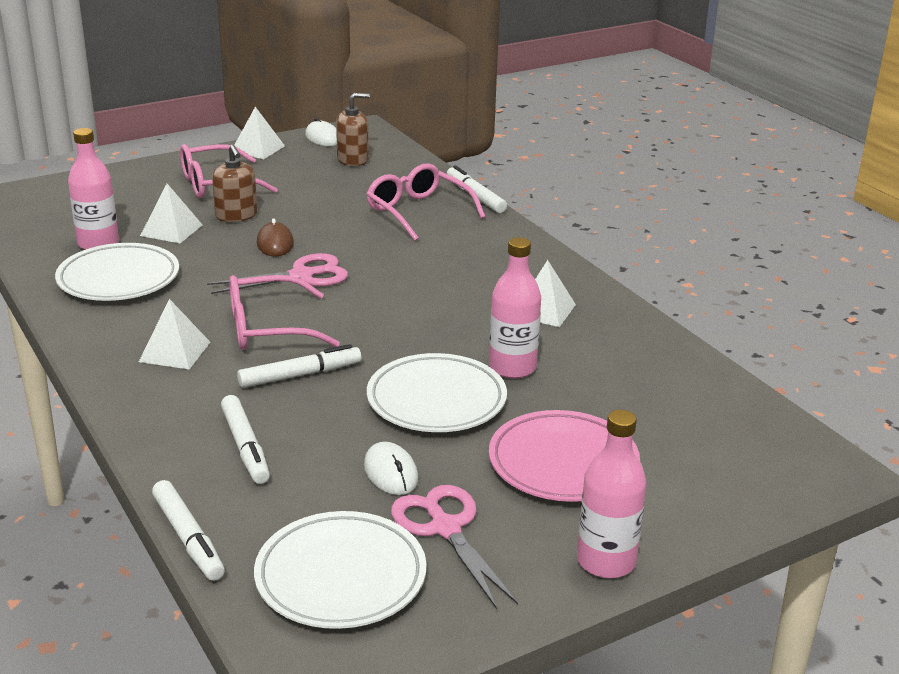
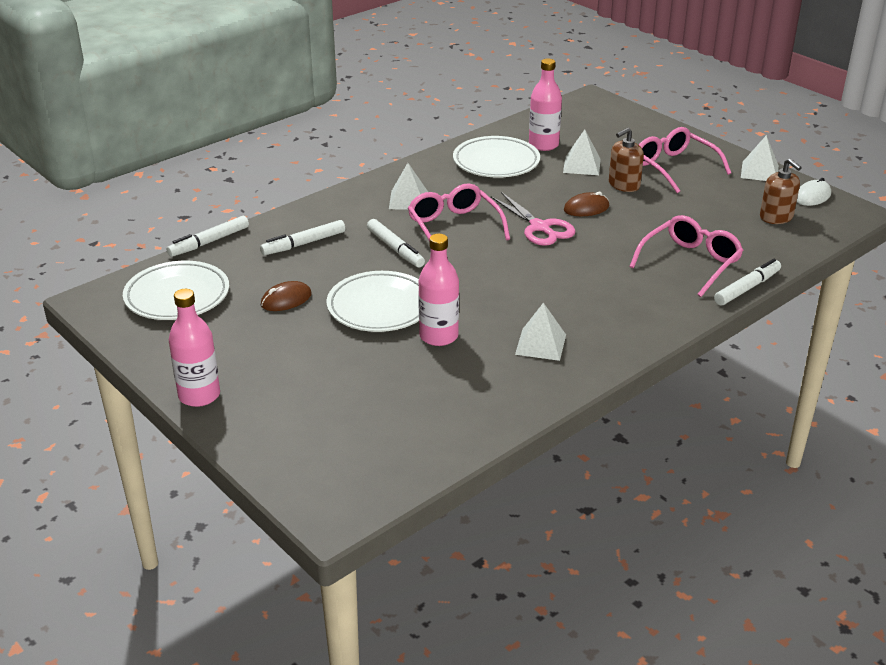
camera: 80 degrees right, 5 degrees up
(391, 472) = (286, 299): white mouse -> brown mouse
(445, 528) = (228, 327): pink scissors -> none
(563, 463) = (311, 370): pink plate -> none

